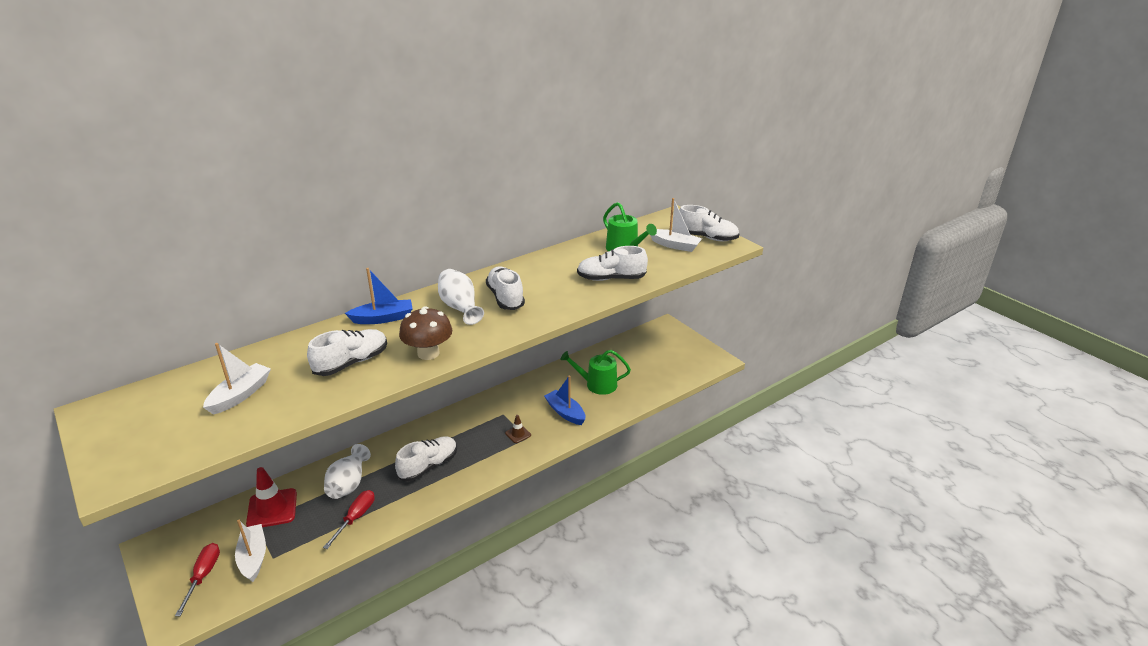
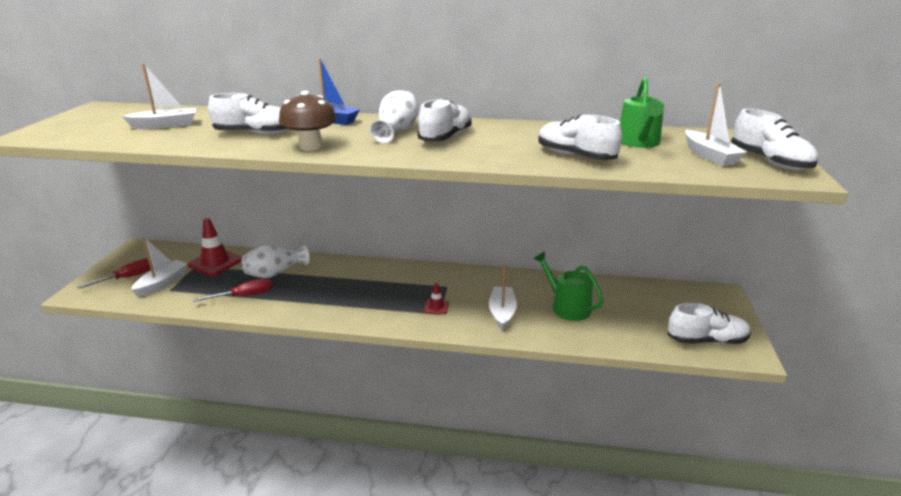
camera: 45 degrees right, 5 degrees down
(428, 466) = (338, 291): white shoe -> white shoe (706, 340)
(518, 434) = (436, 307): brown traffic cone -> red traffic cone
(565, 412) = (502, 313): blue boat -> white boat

